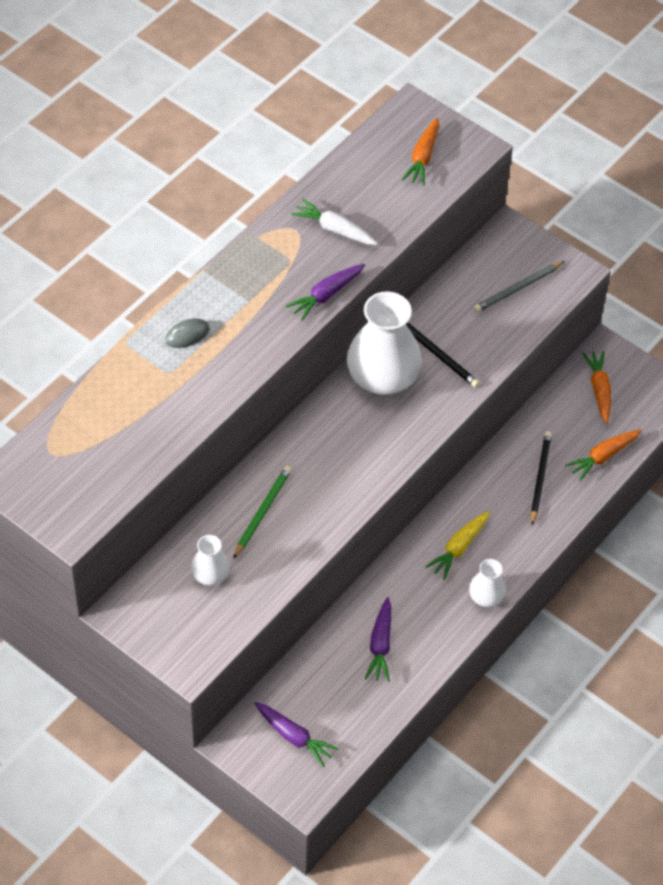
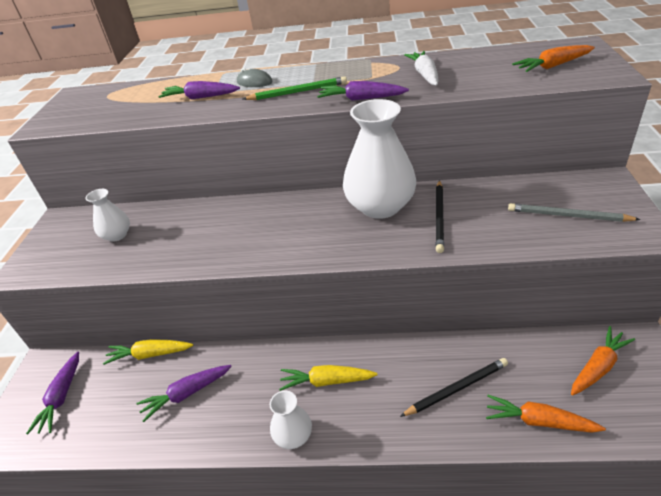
camera: 60 degrees right, 15 degrees down
(169, 389) = (200, 97): none -> purple carrot
(262, 512) = (194, 225): green pencil -> green pencil (297, 92)
(306, 653) = (150, 355): none -> yellow carrot

